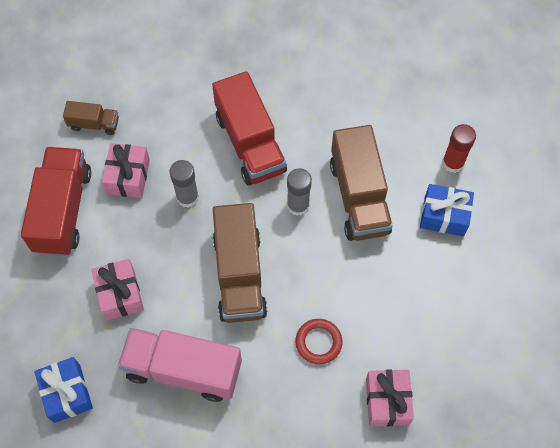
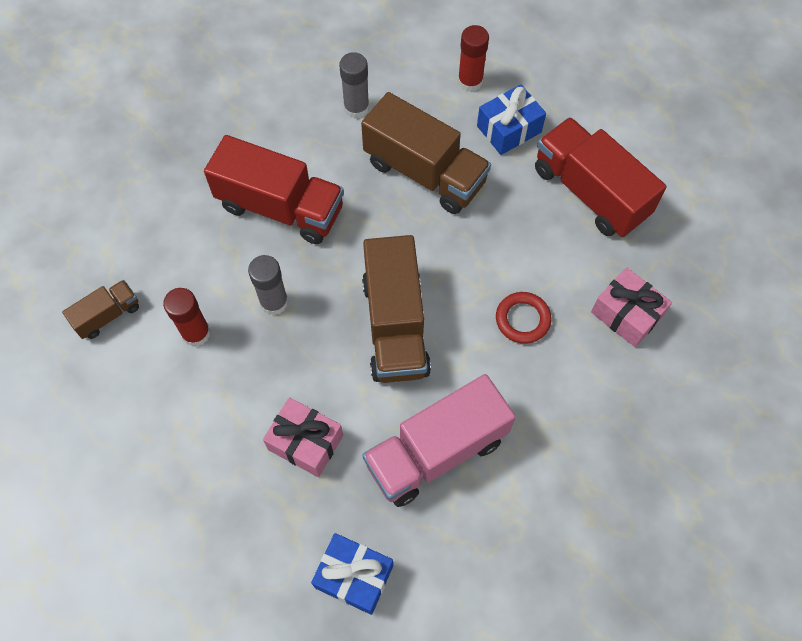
camera: 45 degrees left, 0 degrees up
(63, 210) = (164, 420): red truck -> red truck (590, 192)
(128, 177) = (196, 333): pink gift -> red glue stick
(240, 275) = (395, 326): brown truck -> brown truck turned 45 degrees clockwise
(298, 205) = (381, 223): grey glue stick -> grey glue stick (356, 108)

